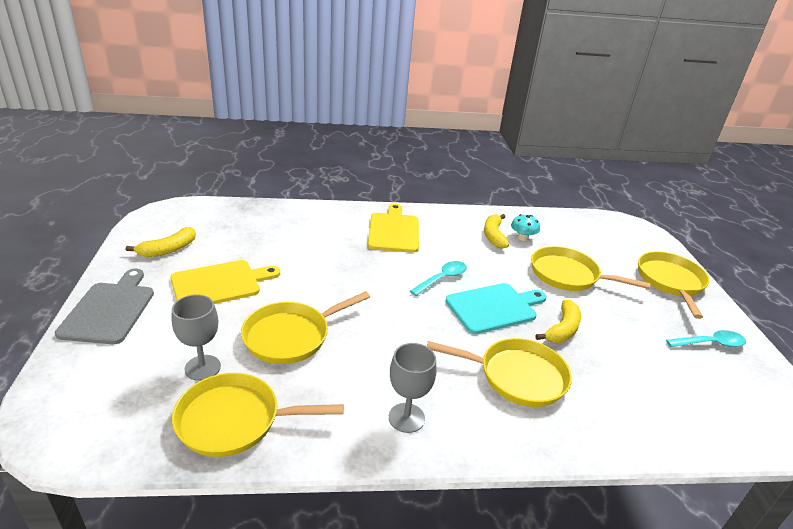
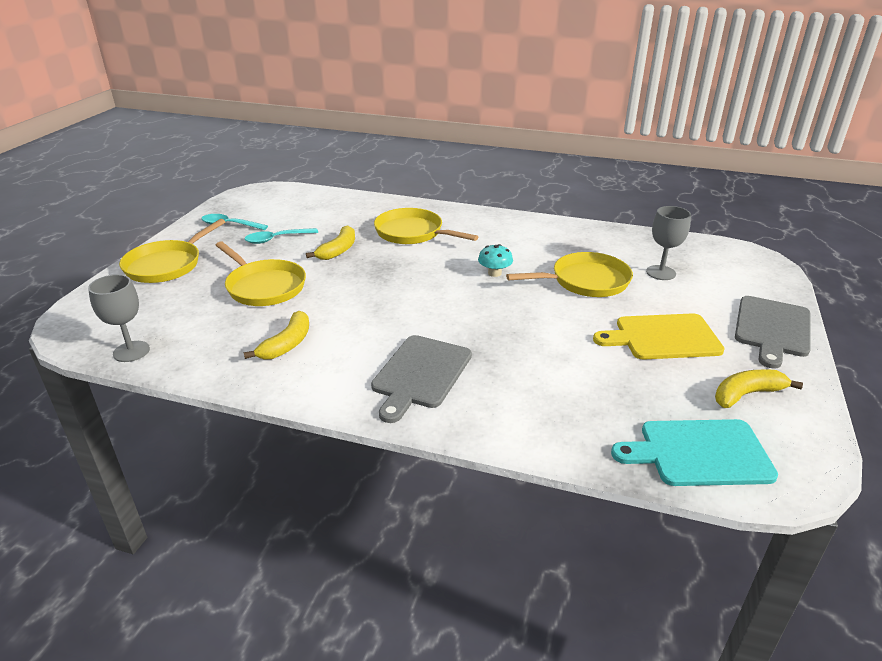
camera: 155 degrees left, 0 degrees up
(235, 420) = (629, 244): yellow pan -> none
(394, 231) = (420, 374): yellow cutting board -> grey cutting board
(406, 418) = (510, 228): grey goblet -> grey goblet (131, 351)
(442, 279) = (407, 304): turquoise spoon -> turquoise spoon (276, 239)
(494, 307) = (380, 273): turquoise cutting board -> turquoise cutting board (699, 453)
(522, 237) = (251, 335): turquoise mushroom -> turquoise mushroom (494, 273)
(562, 329) = (338, 250): yellow banana -> yellow banana turned 150 degrees clockwise

